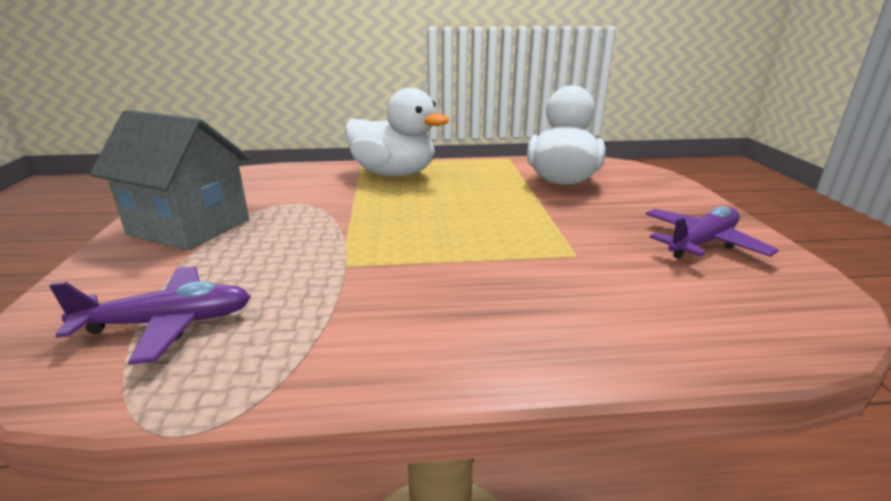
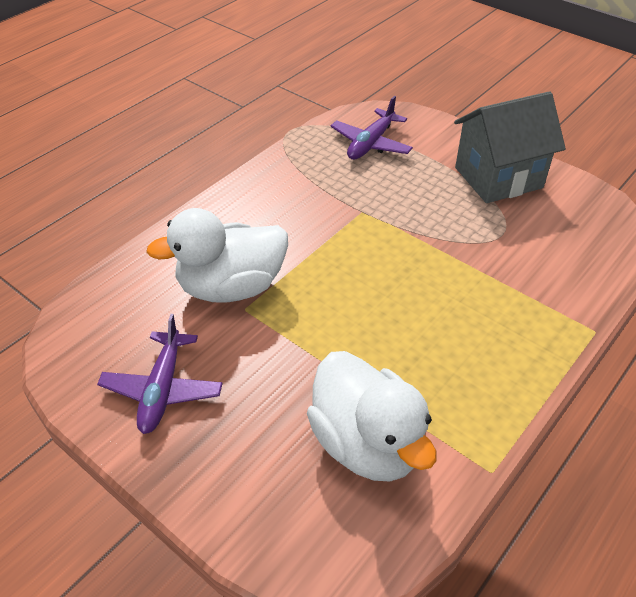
camera: 135 degrees right, 20 degrees up
(394, 174) = (524, 329): white duck -> white duck (231, 287)

